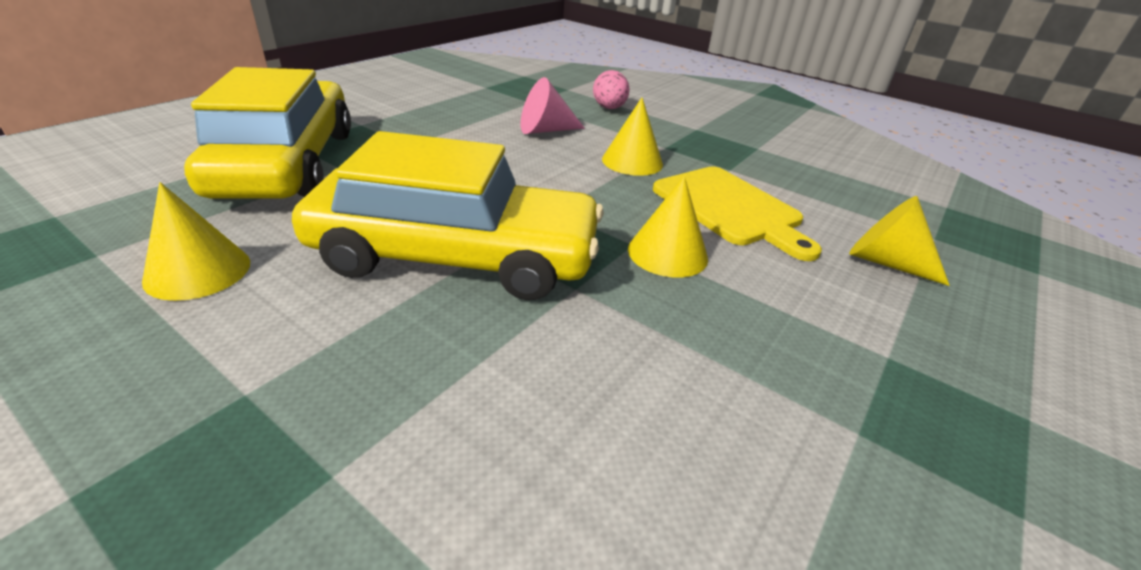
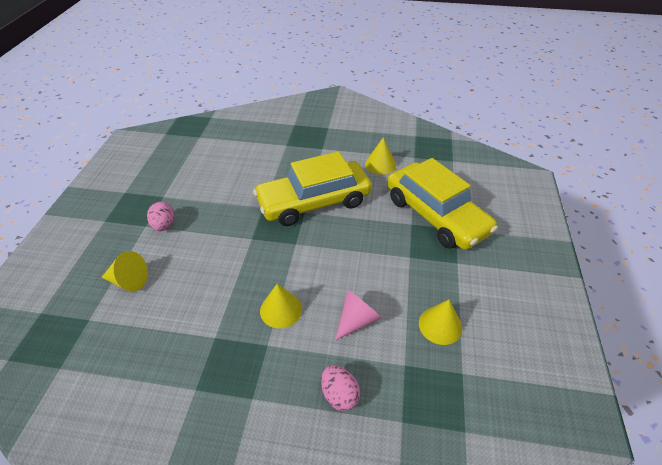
camera: 155 degrees right, 10 degrees up
(667, 253) = (235, 239): yellow cone -> yellow cone (440, 325)
(730, 208) = (210, 288): yellow cutting board -> none
(835, 337) = (164, 225): none -> pink egg

